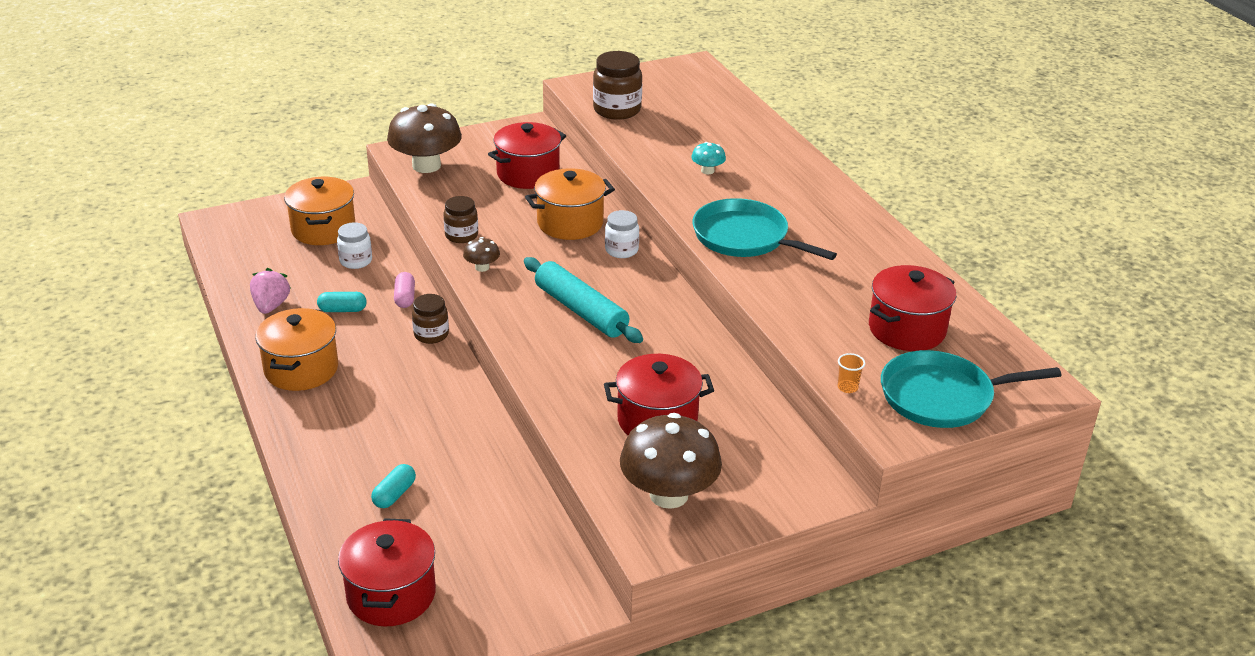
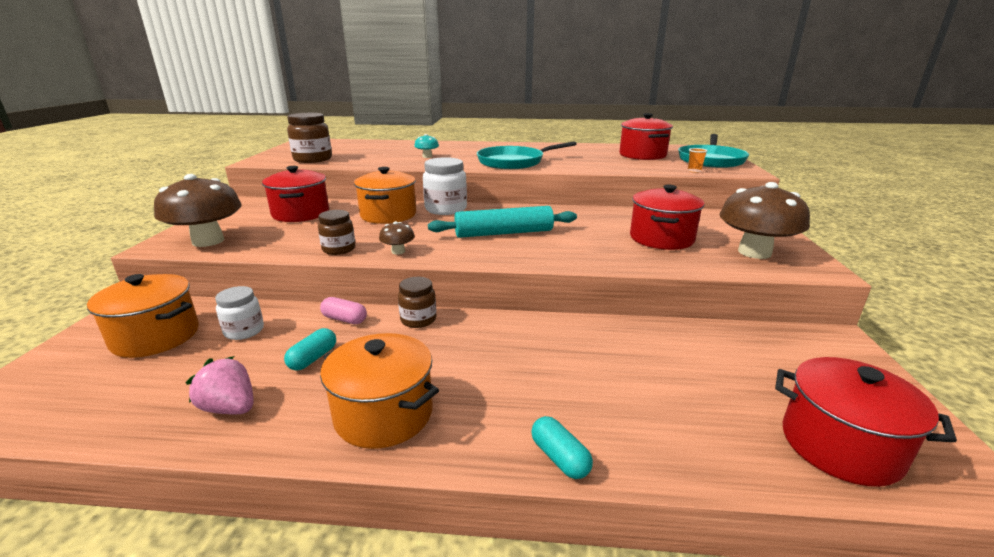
camera: 60 degrees left, 10 degrees down
(394, 494) = (660, 401): turquoise capsule -> turquoise capsule (560, 458)
(621, 250) = (446, 209): white jar -> white jar, size x1.59

